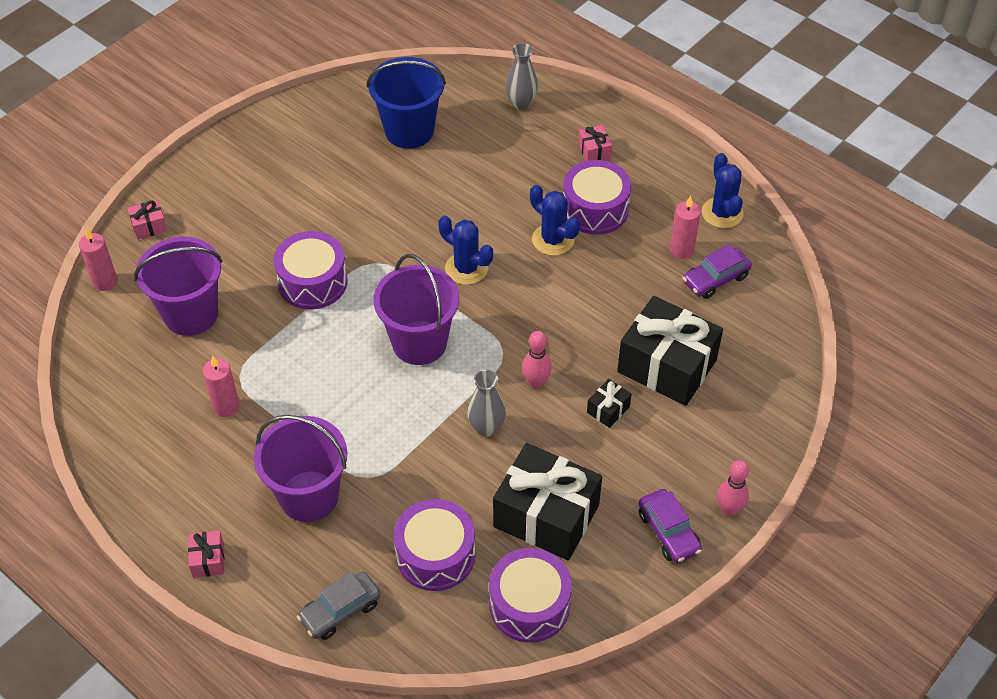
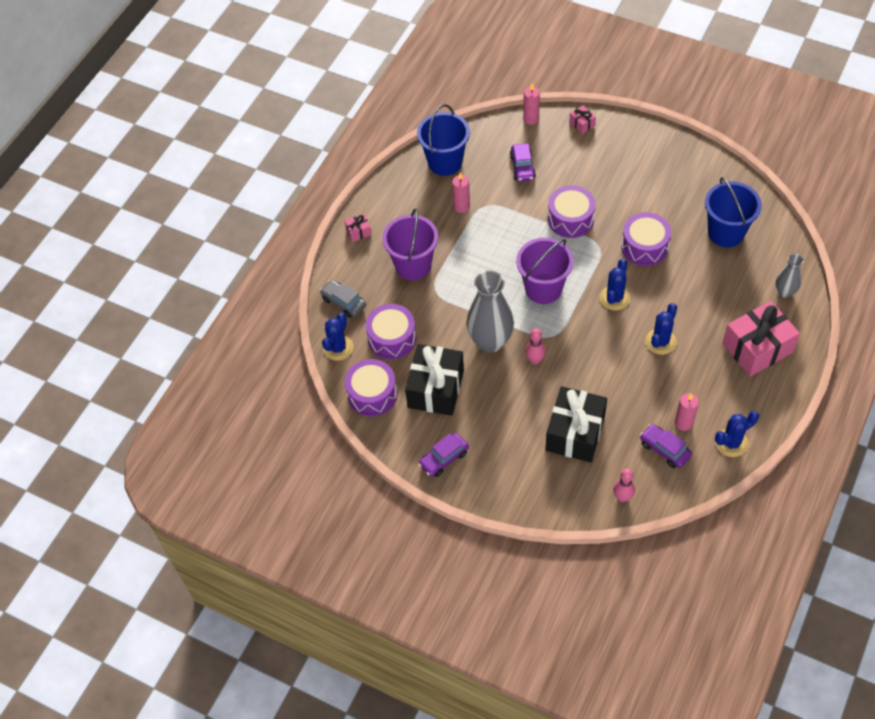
camera: 80 degrees right, 5 degrees up
(128, 408) = (445, 162): none -> blue bucket
(191, 314) = (522, 167): purple bucket -> purple car
(426, 637) = (338, 348): none -> blue cactus
(486, 427) = (490, 341): grey vase -> grey vase, size x1.86
(594, 151) = (757, 348): pink gift -> pink gift, size x2.36
(595, 209) = (700, 361): purple drum -> purple drum (644, 246)
(608, 409) = (527, 405): black gift -> none
(729, 509) = (471, 491): pink bowling pin -> pink bowling pin (622, 497)

